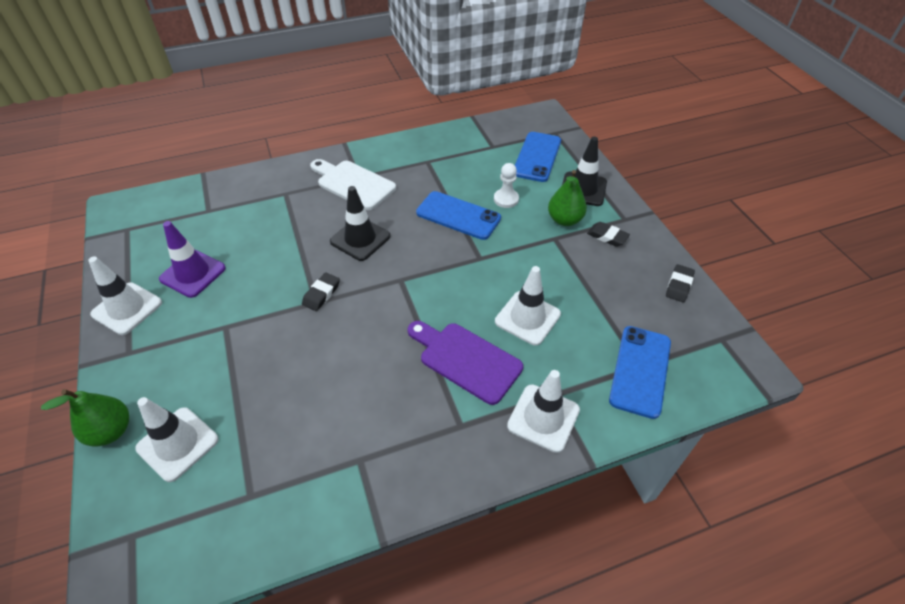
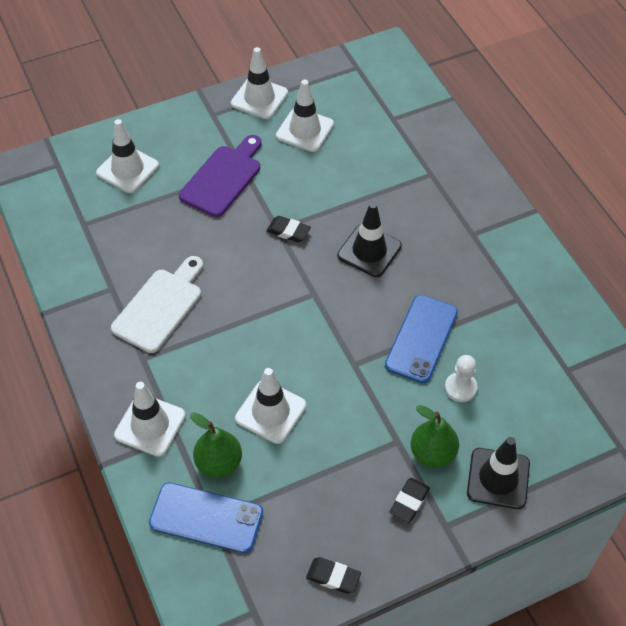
camera: 85 degrees right, 5 degrees up
(111, 431) = (139, 127): green pear -> green pear (219, 463)
(193, 274) = (305, 130): purple traffic cone -> white traffic cone
(353, 184) = (459, 231): white cutting board -> white cutting board (160, 307)
(466, 360) = (214, 358): purple cutting board -> purple cutting board (223, 178)
(537, 157) = (556, 424): blue phone -> none

